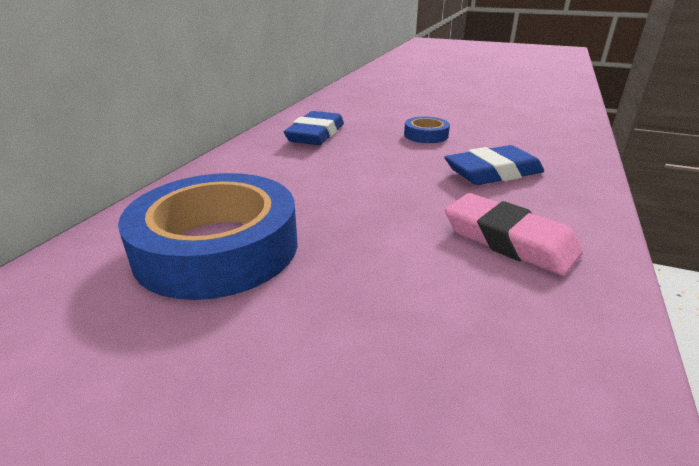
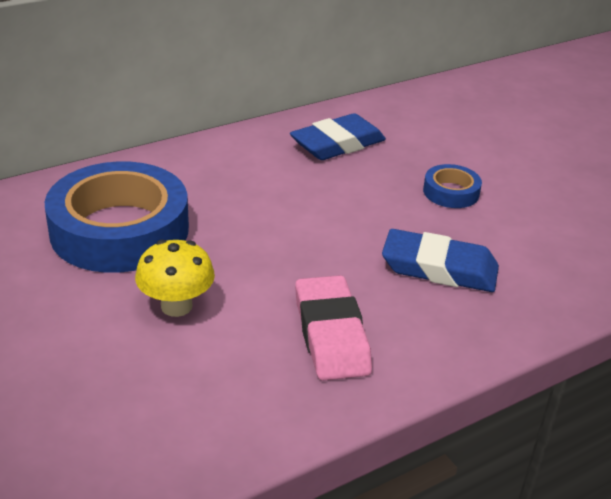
camera: 35 degrees right, 5 degrees up
(363, 283) = (176, 306): none -> yellow mushroom

